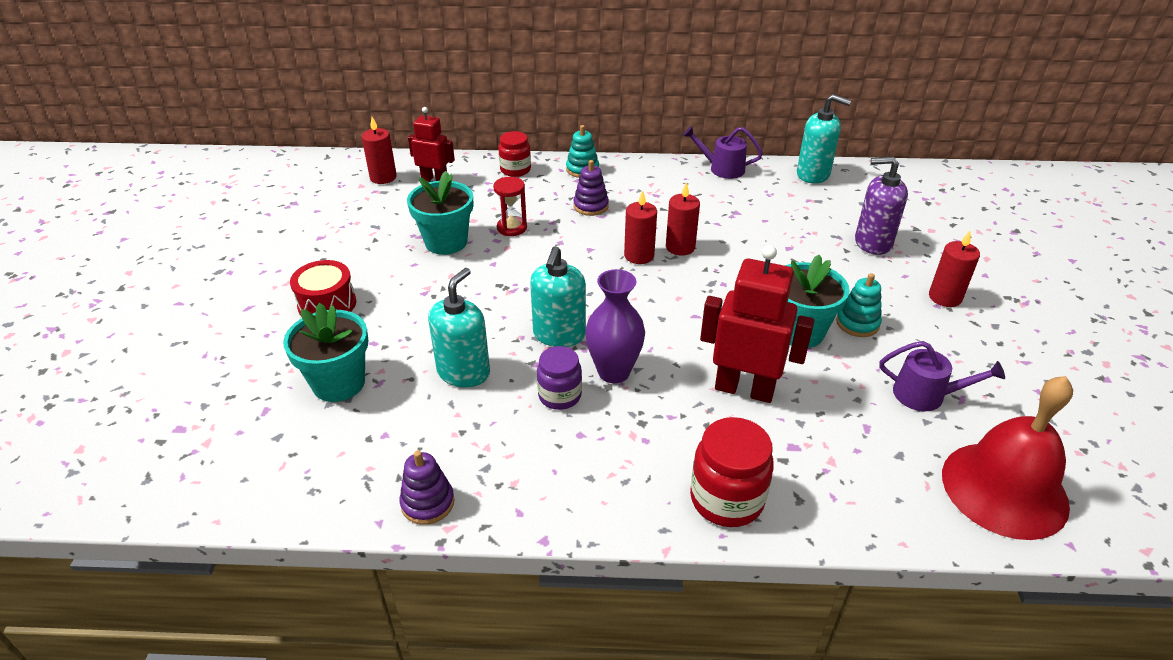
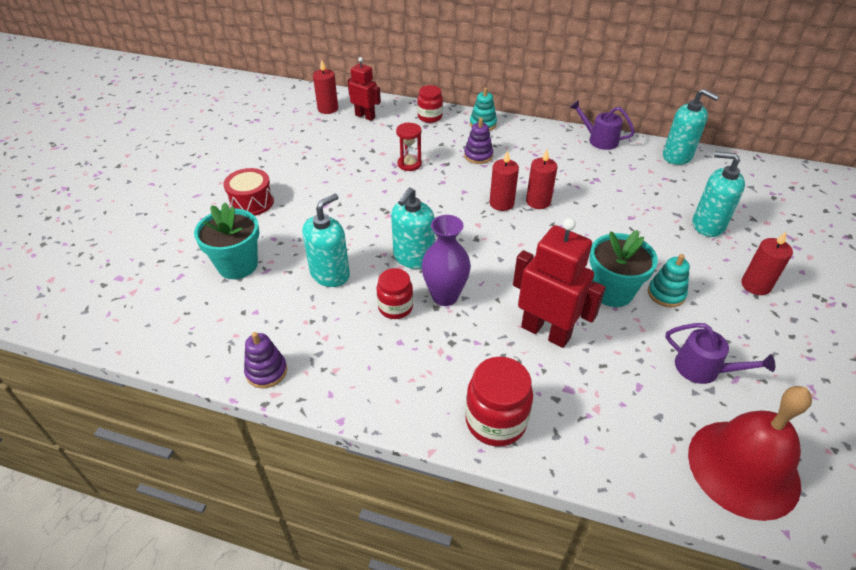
camera: 15 degrees right, 5 degrees up
(446, 242) = (355, 168): turquoise flower pot -> none
(560, 396) = (395, 307): purple jar -> red jar
(872, 243) = (707, 225): purple soap dispenser -> turquoise soap dispenser

